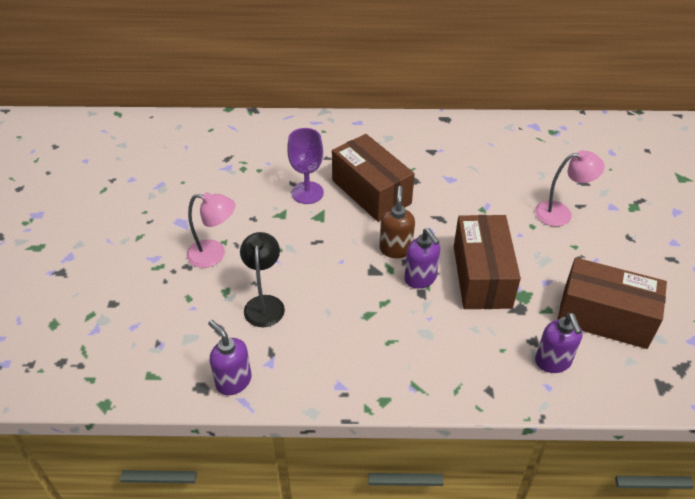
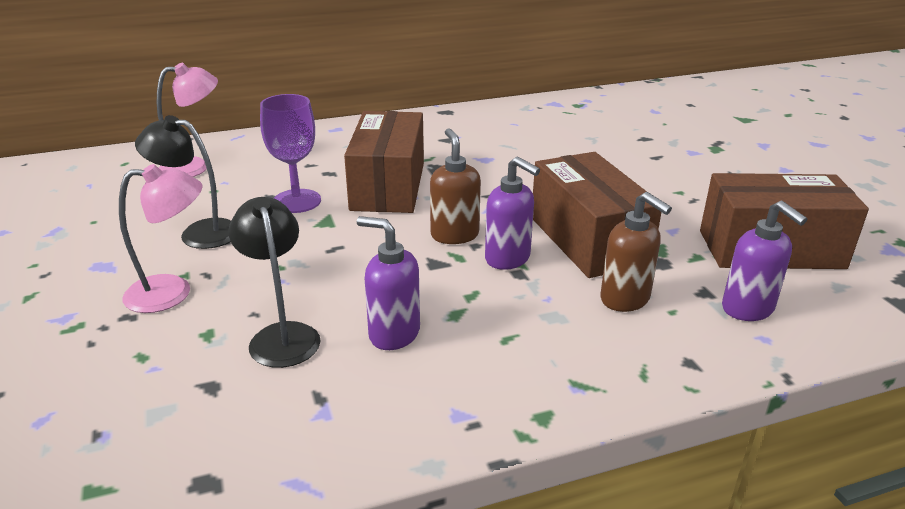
camera: 20 degrees left, 15 degrees down
(233, 381) = (266, 456): purple soap dispenser -> purple soap dispenser (393, 334)
(240, 207) = (199, 232): none -> black lamp
(371, 192) = (388, 186): brown box -> brown box turned 60 degrees clockwise
(477, 332) = (625, 299): none -> brown soap dispenser
(561, 213) = (640, 166): pink lamp -> pink lamp (194, 167)

